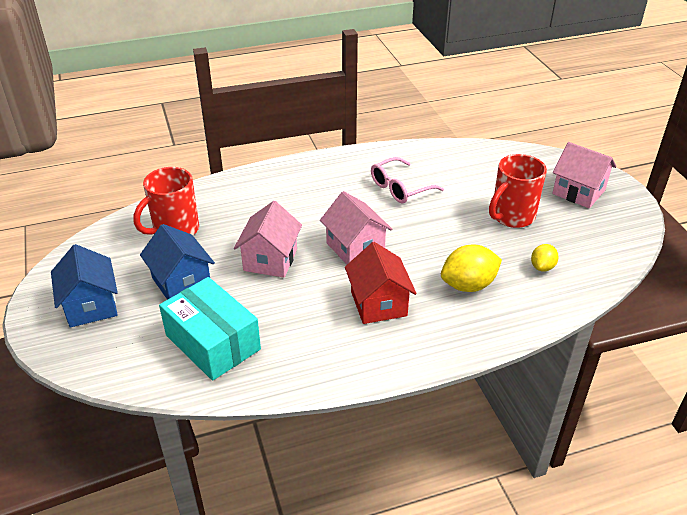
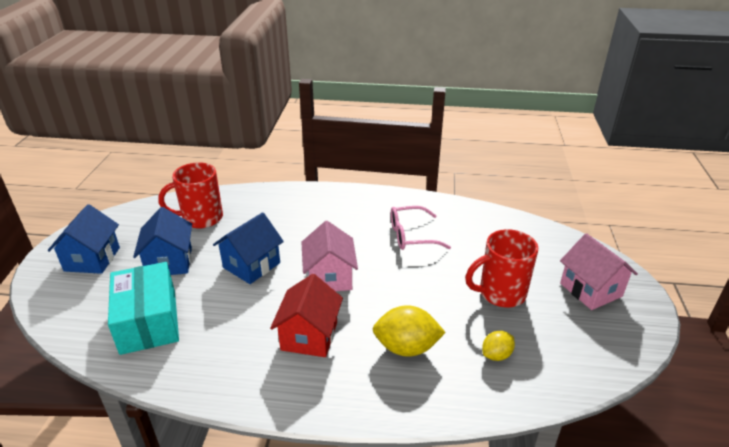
camera: 25 degrees right, 5 degrees down
(270, 260) = (251, 265): pink house -> blue house

